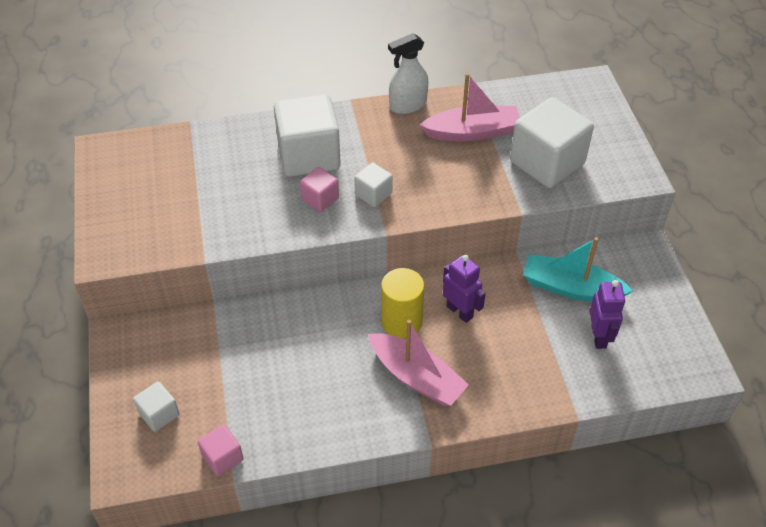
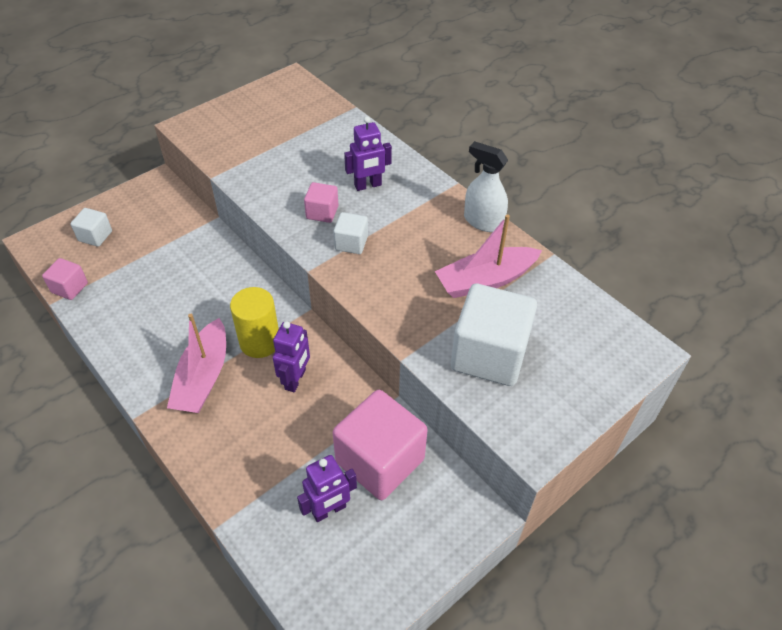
camera: 60 degrees right, 0 degrees up
(309, 155) = (368, 185): white cube -> purple robot
(472, 132) = (485, 280): pink boat -> pink boat turned 105 degrees clockwise
(571, 288) = (380, 460): turquoise boat -> pink cube

